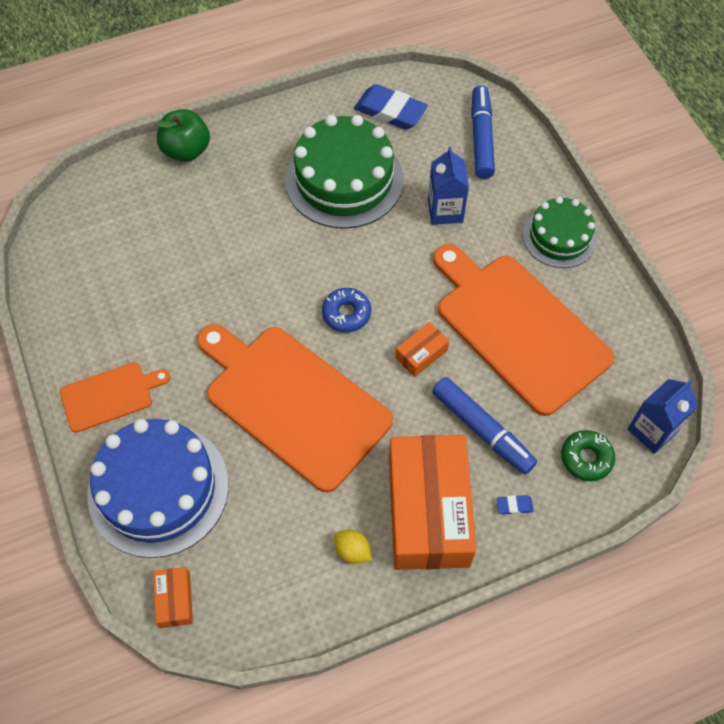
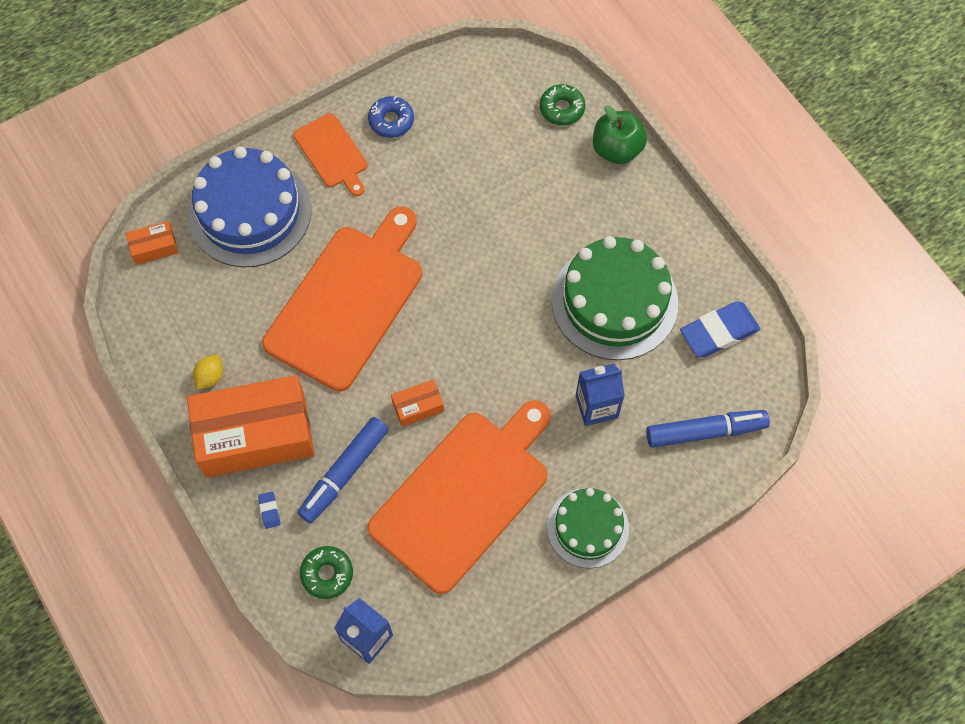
camera: 80 degrees right, 5 degrees up
(127, 185) = (562, 109): none -> green donut
(346, 314) = (452, 331): blue donut -> blue donut (391, 121)
(390, 111) = (719, 332): blue eraser -> blue eraser turned 45 degrees clockwise
(421, 354) = (418, 406): orange box -> orange box turned 60 degrees counterclockwise

